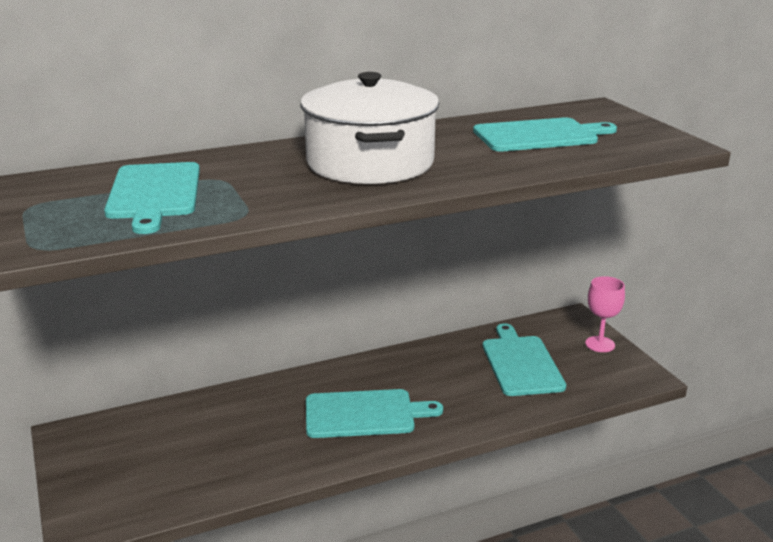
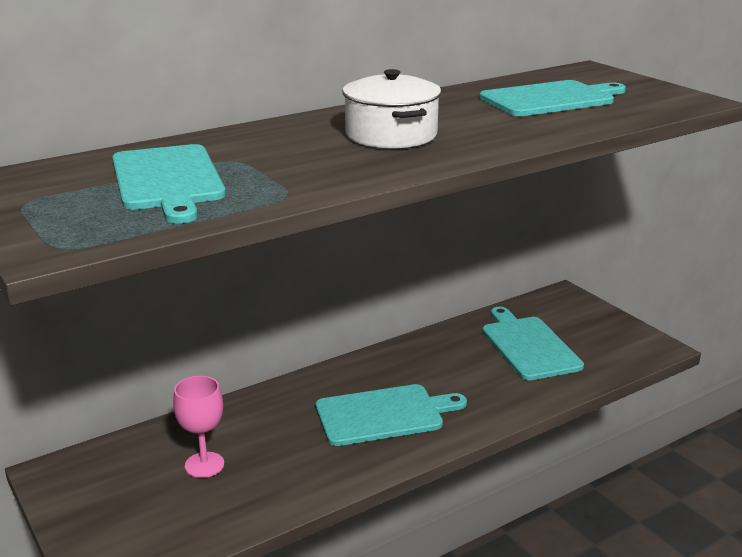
camera: 10 degrees left, 0 degrees up
(370, 163) = (391, 135): white pot -> white pot, size x0.65
(600, 344) = (600, 319): pink goblet -> pink goblet (204, 465)

